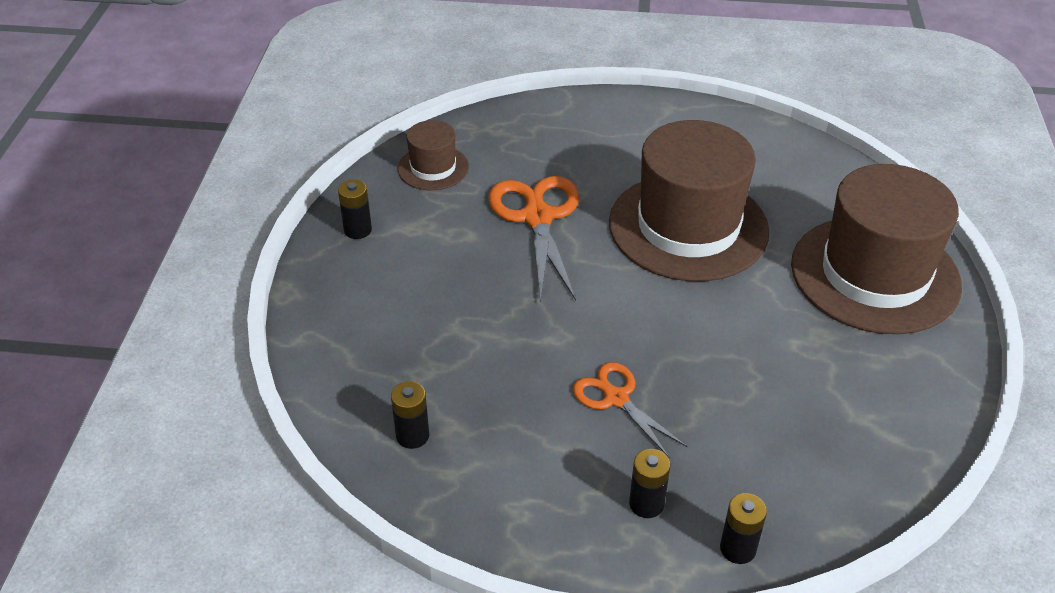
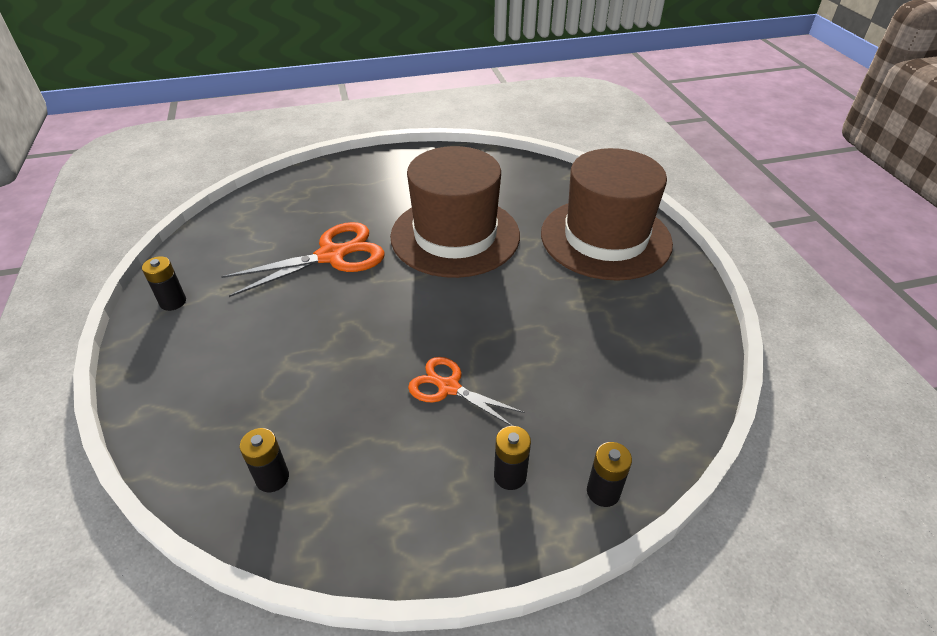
camera: 20 degrees left, 0 degrees up
(433, 168) = (230, 236): brown hat -> none
(537, 217) = (331, 256): orange scissors -> orange scissors turned 90 degrees clockwise

